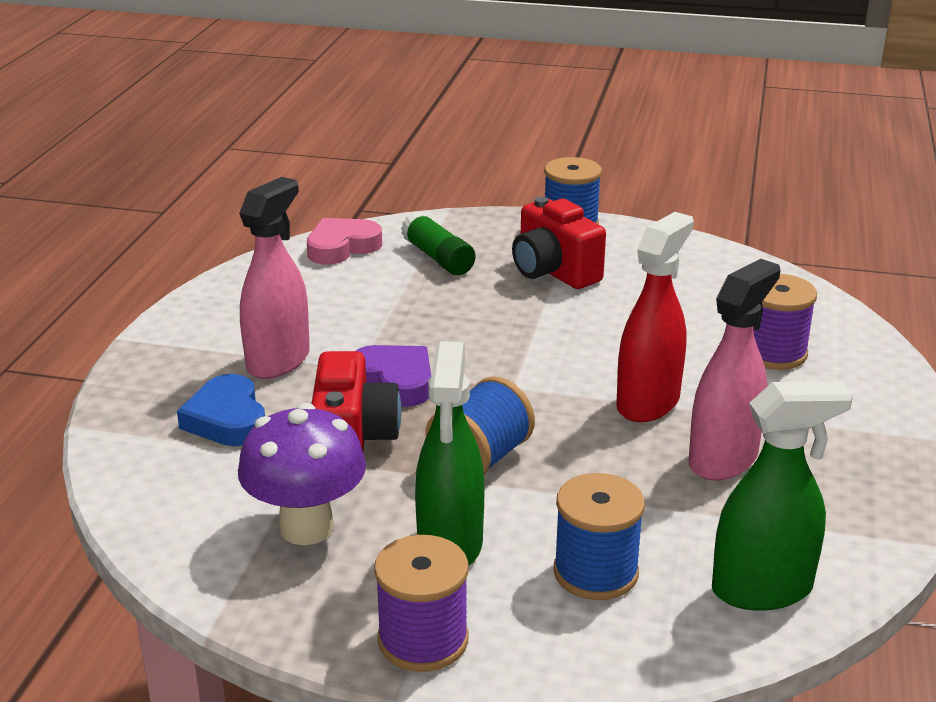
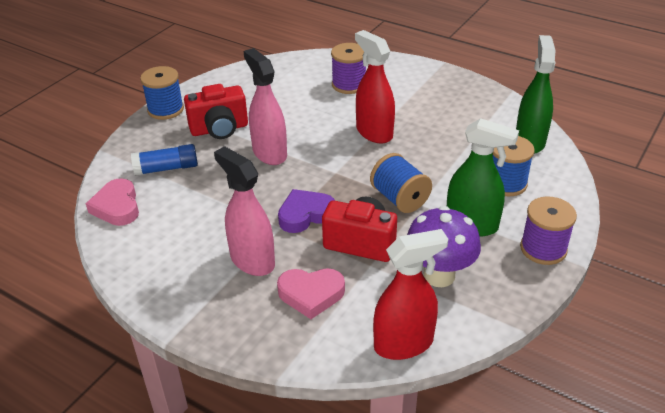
camera: 70 degrees left, 10 degrees up
(149, 516) = (404, 344): none -> red spray bottle
(227, 419) = (311, 294): blue heart -> pink heart
(438, 258) = (166, 168): green glue stick -> blue glue stick
(723, 459) = (432, 124): pink spray bottle -> pink spray bottle (269, 153)

